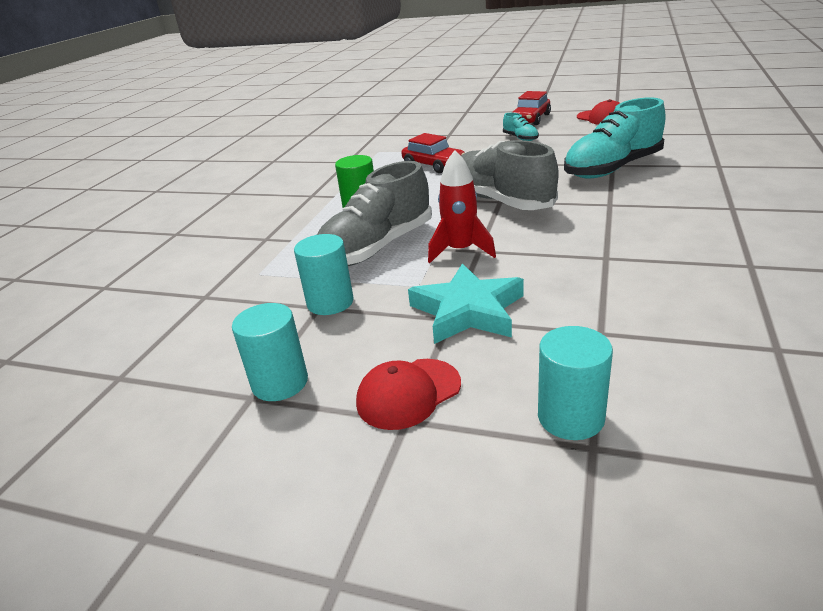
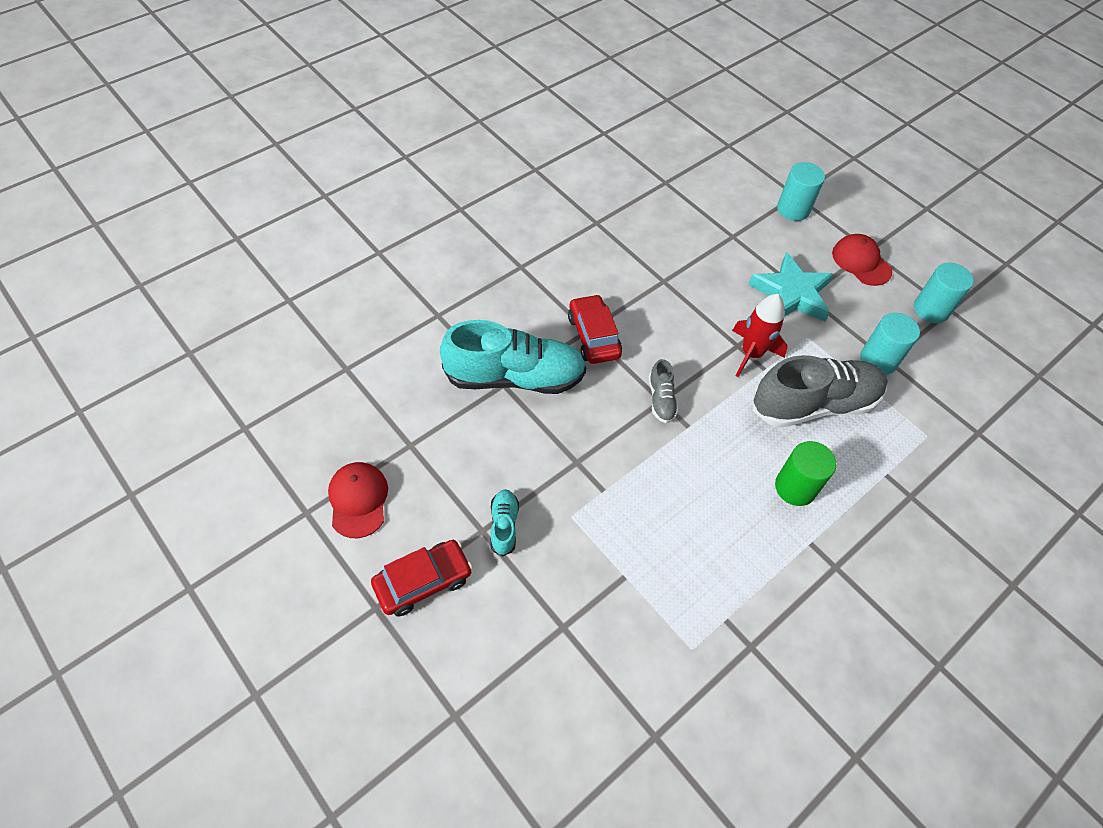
camera: 155 degrees left, 25 degrees up
(408, 393) = (861, 262): red cap -> red cap turned 120 degrees counterclockwise
(433, 165) = (658, 534): red car -> red car (593, 336)
(501, 201) = (661, 400): grey shoe -> grey shoe, size x0.44

